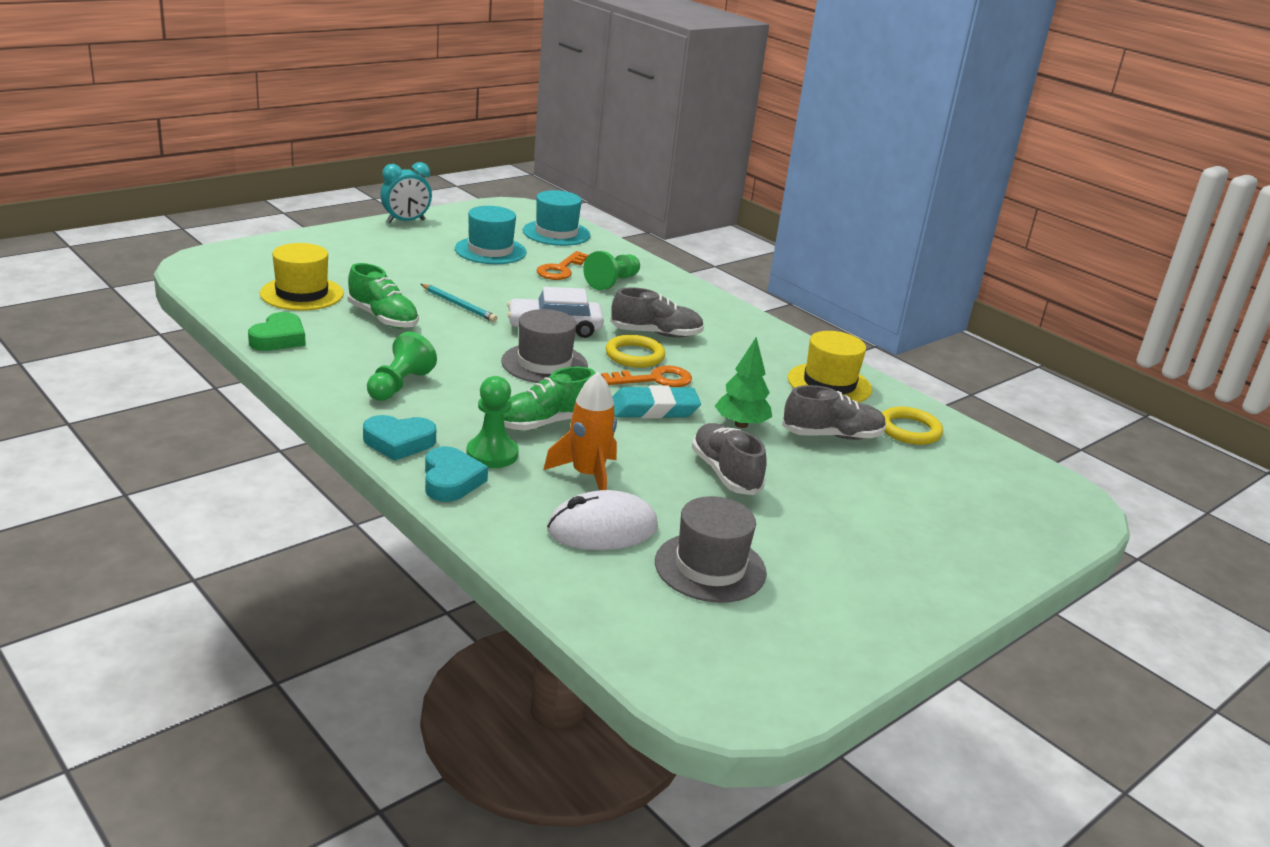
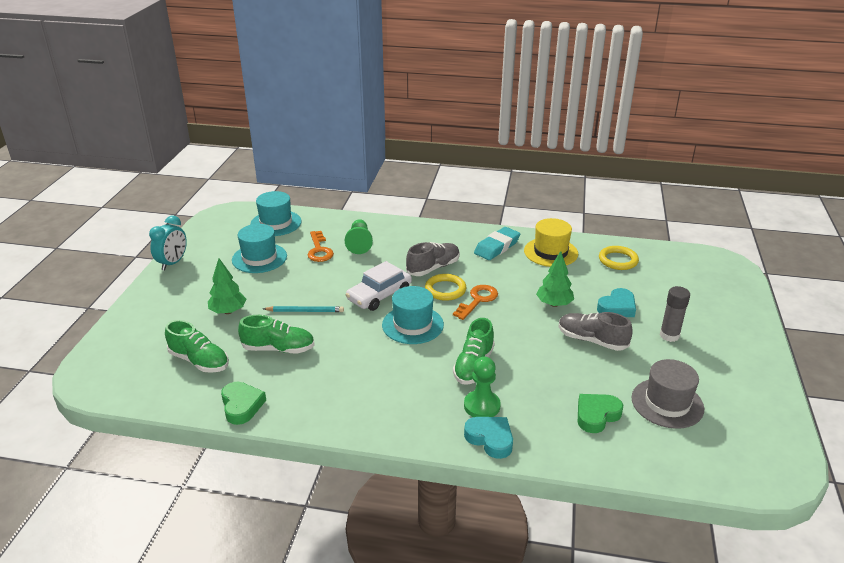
camera: 35 degrees left, 5 degrees up
(302, 294) = (199, 361): yellow hat -> green shoe
(389, 274) = (228, 311): none -> green tree
(399, 385) = (364, 392): green pawn -> none
(399, 442) = (427, 433): turquoise heart -> turquoise heart (617, 307)
(544, 364) = (412, 325): grey hat -> turquoise hat
(587, 475) = (542, 386): orange rocket -> none
(602, 528) = (596, 415): white mouse -> green heart
(653, 409) = (506, 321): turquoise eraser -> turquoise eraser (497, 247)
(832, 436) = (596, 285): grey shoe -> none
(839, 520) = (669, 335): none -> grey glue stick

